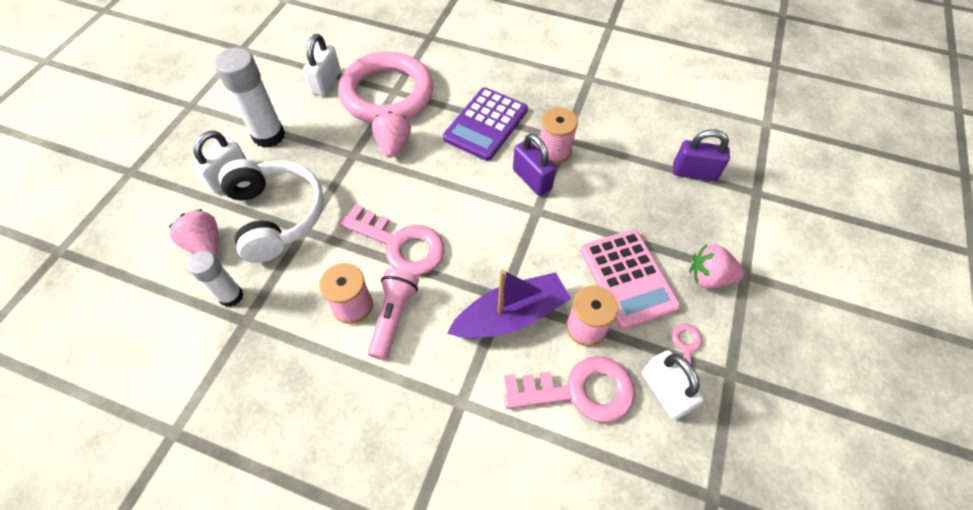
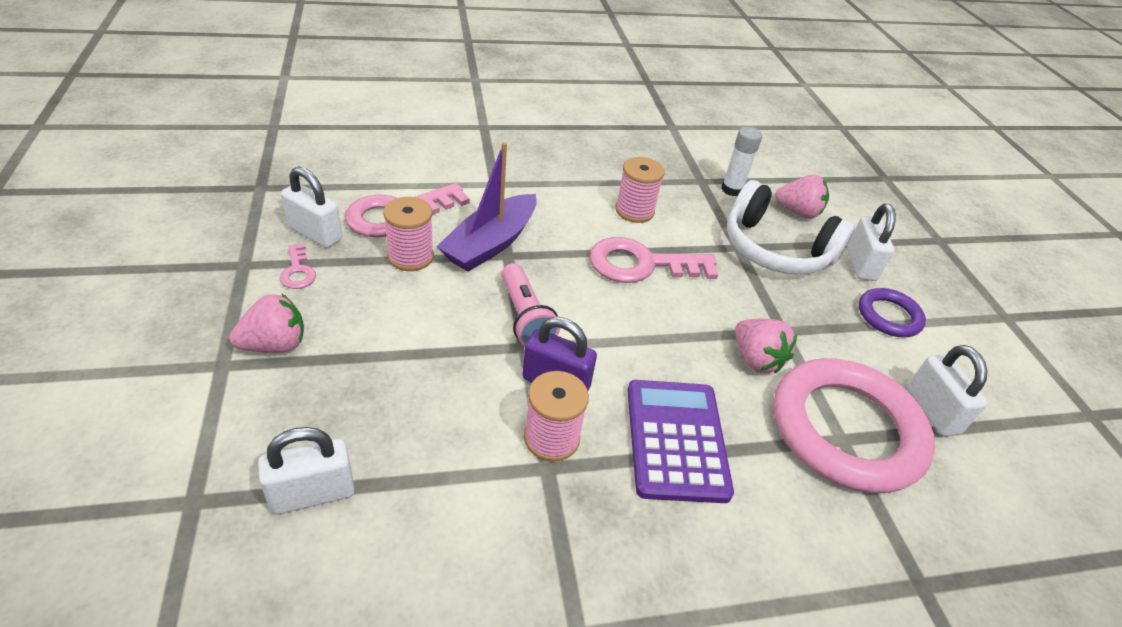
camera: 145 degrees right, 15 degrees down
(269, 135) = (889, 316): white glue stick -> purple ring
(393, 316) = (594, 214): pink flashlight -> pink flashlight (525, 317)
(627, 278) = (380, 311): pink calculator -> none
(694, 172) = (312, 494): purple padlock -> white padlock

